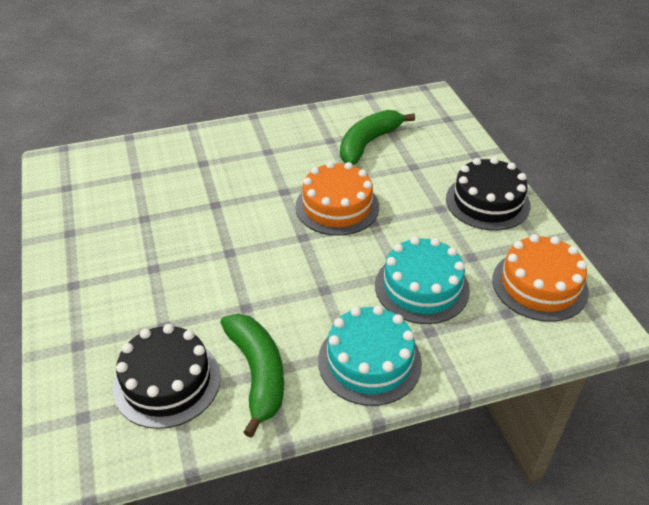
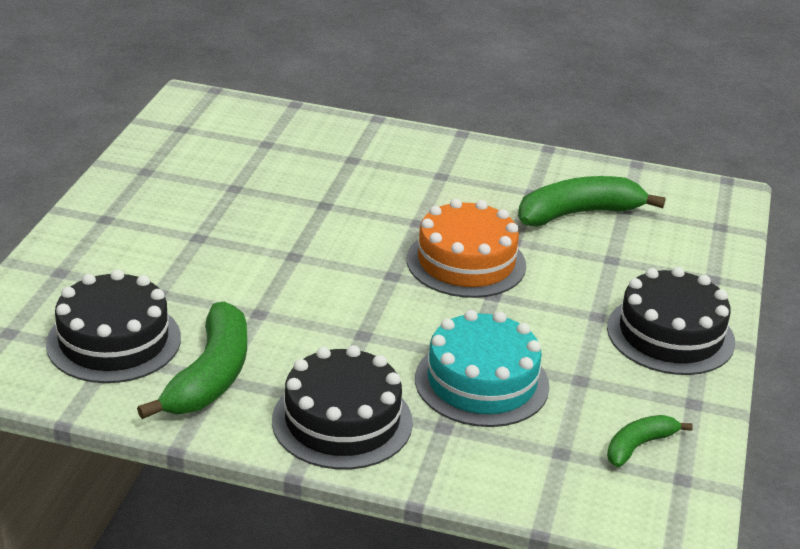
camera: 30 degrees right, 10 degrees down
(369, 361) = (342, 421): turquoise cake -> black cake
(539, 285) = (639, 446): orange cake -> green banana

